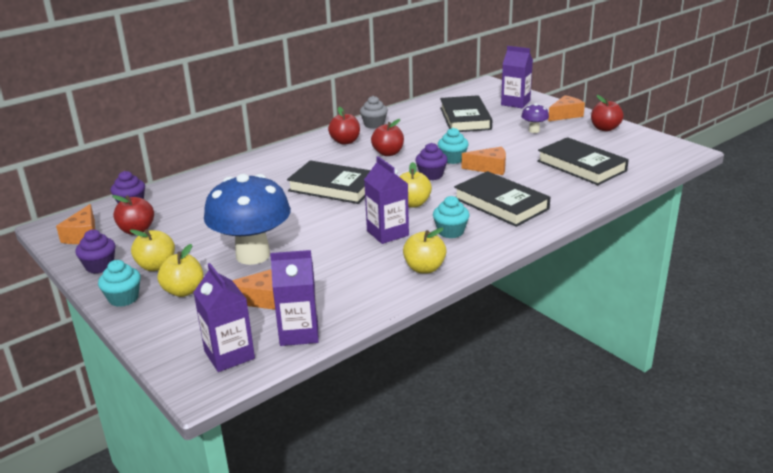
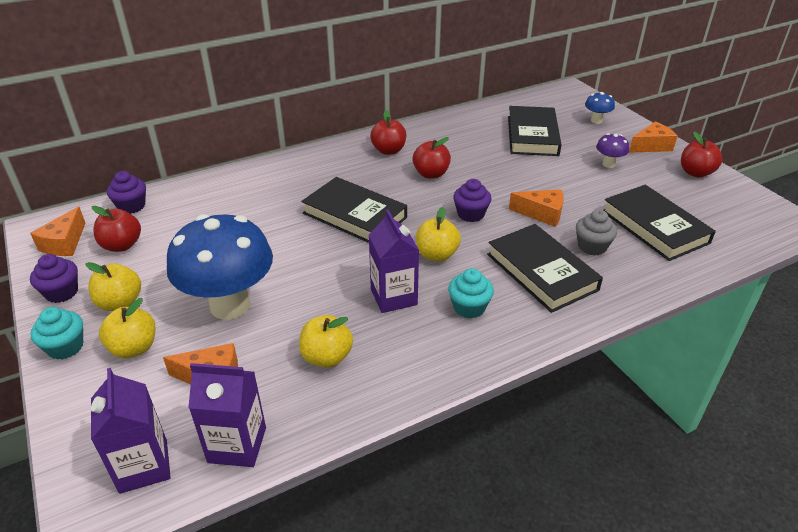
camera: 10 degrees right, 10 degrees up
(374, 125) = (428, 131): grey cupcake -> grey cupcake (592, 246)
(424, 268) = (420, 363): yellow apple -> yellow apple (327, 357)
(452, 159) = (502, 193): turquoise cupcake -> none
(515, 103) = (596, 120): purple carton -> blue mushroom

